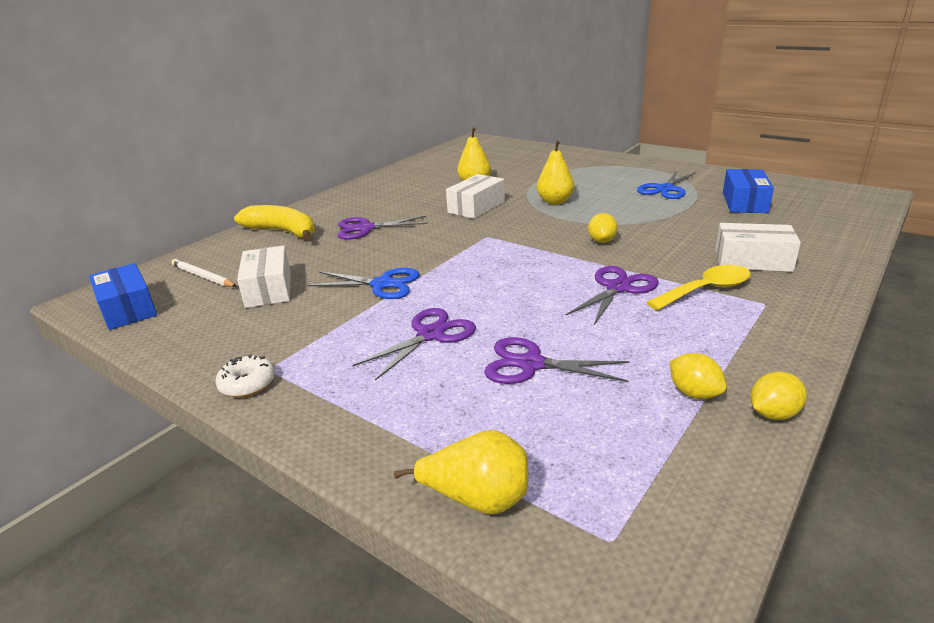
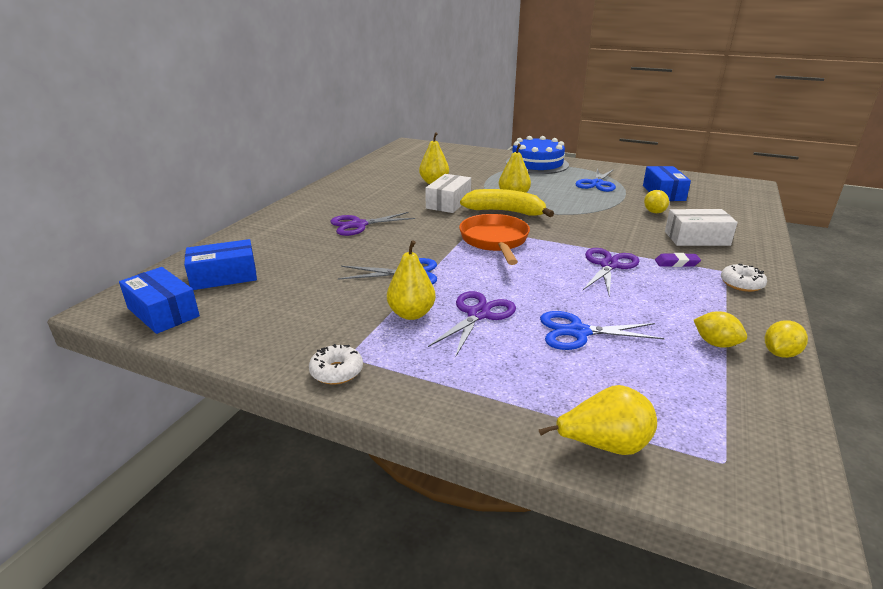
camera: 15 degrees left, 0 degrees up
(203, 276) = (224, 276): white pencil -> blue box
(268, 289) = (300, 284): white box -> none
(283, 231) = (279, 231): yellow banana -> yellow banana (505, 212)
(360, 328) = (411, 314): none -> yellow pear
(501, 253) = (495, 241): none -> orange pan
(531, 364) = (578, 332): purple scissors -> blue scissors
(602, 241) = (572, 228): yellow lemon -> yellow lemon (654, 212)
(606, 164) = (537, 164): none -> blue cake
(706, 290) = (676, 263): yellow spoon -> purple eraser
(777, 321) = (741, 284): none -> white donut

